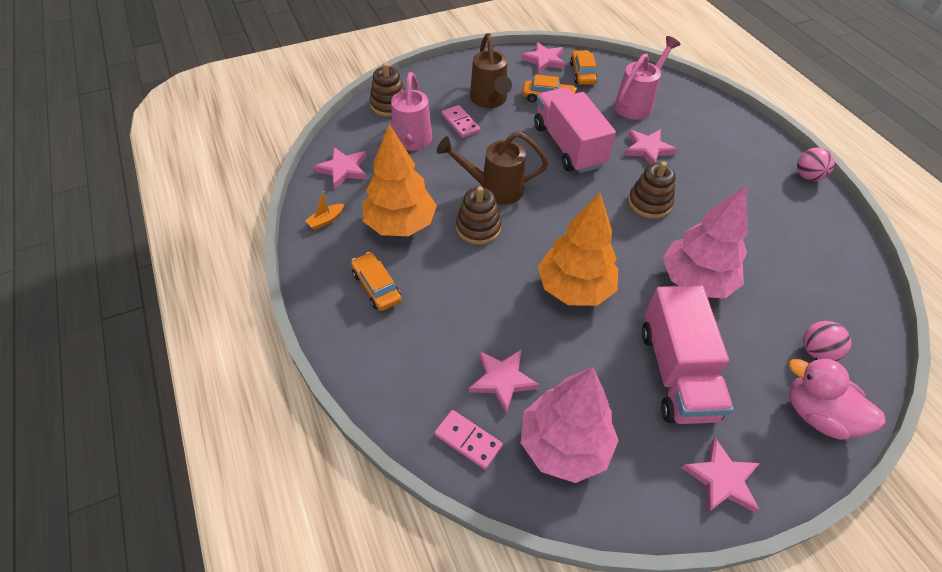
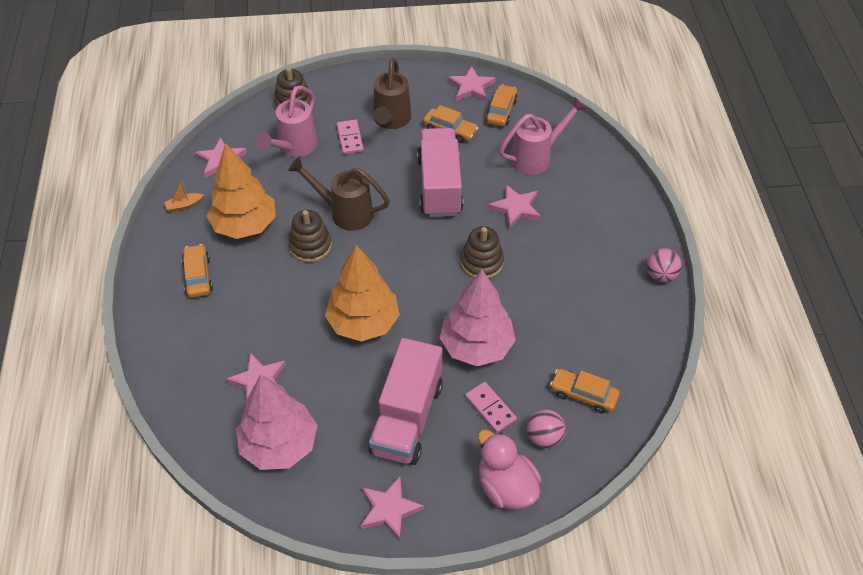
camera: 20 degrees right, 0 degrees up
(468, 440) = (207, 419): pink domino -> pink domino (490, 408)
(821, 299) = (583, 394): none -> orange car

